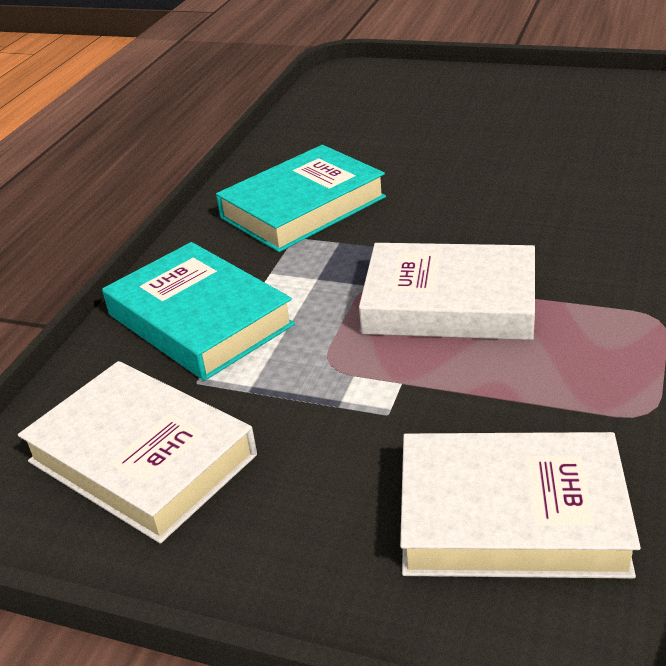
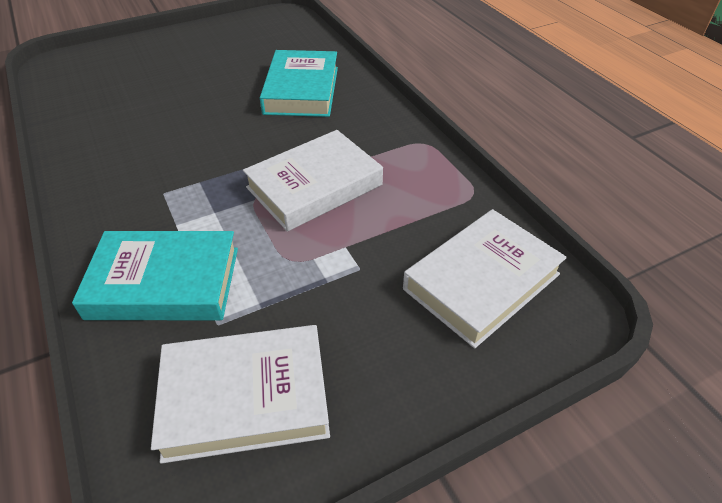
camera: 50 degrees left, 10 degrees up
(303, 207) = (143, 170): turquoise book -> turquoise book (301, 90)

